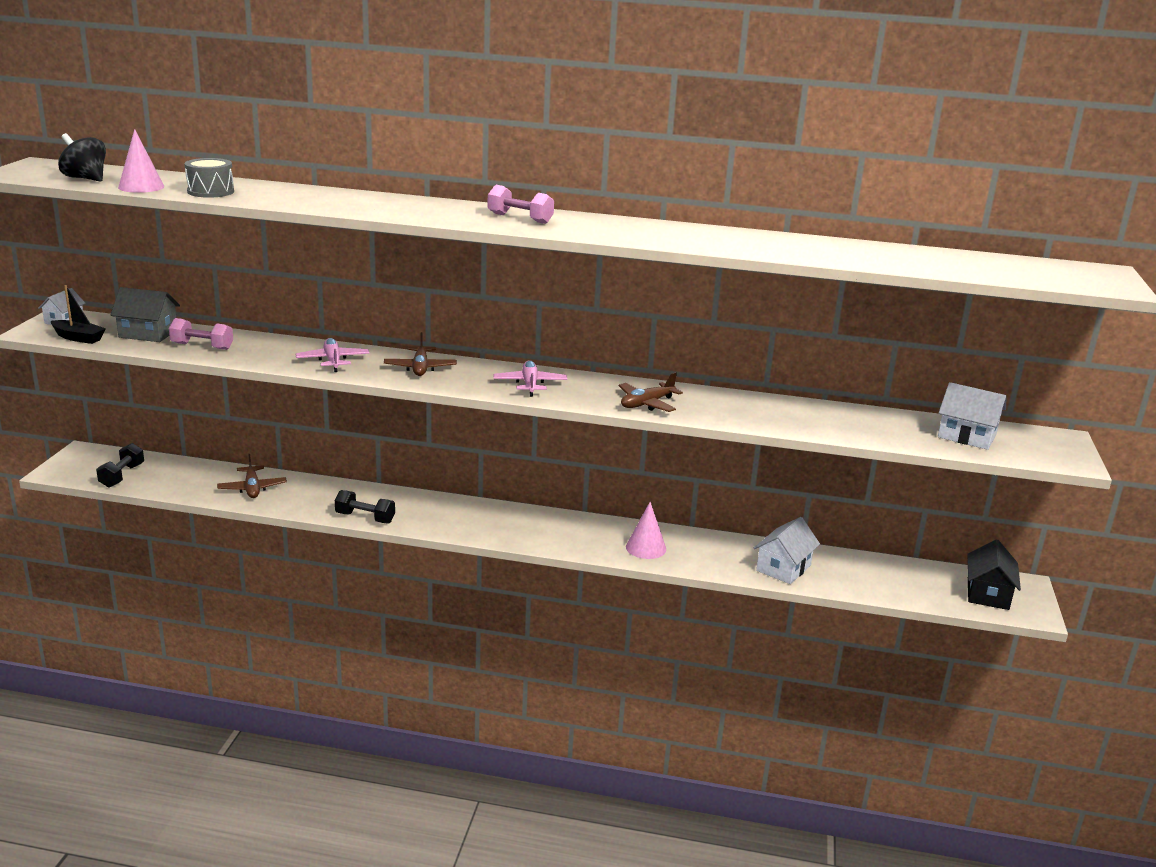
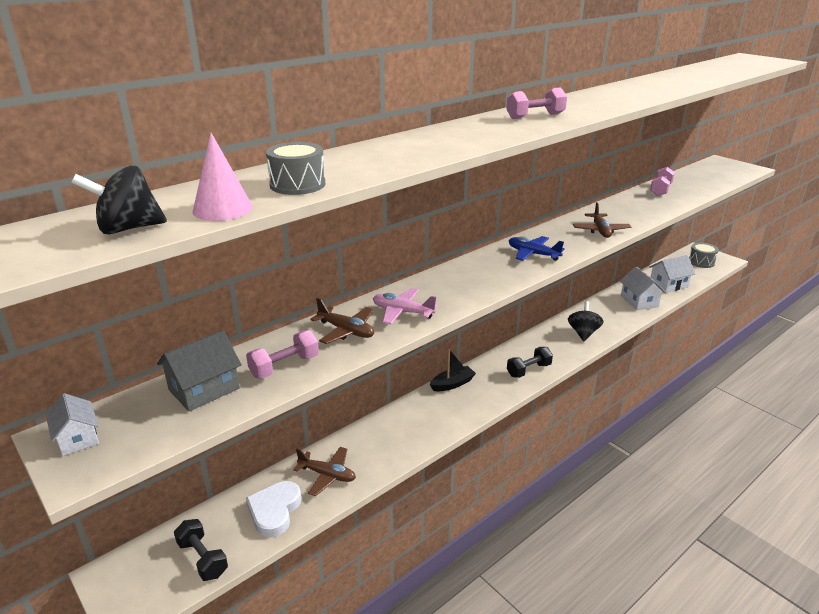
camera: 50 degrees left, 5 degrees up
(78, 338) = (150, 441): black boat -> black boat (452, 384)
(192, 483) = (274, 511): none -> white heart
(365, 518) = (441, 431): black dumbbell -> black dumbbell (528, 370)
(420, 368) = (459, 281): brown plane -> brown plane (346, 331)
(530, 384) = (533, 254): pink plane -> blue plane
(646, 548) = (583, 333): pink cone -> black spinning top
(849, 416) = (660, 190): none -> pink dumbbell
(967, 436) = (706, 176): white house -> white house (668, 284)
(987, 593) = (701, 262): black house -> grey drum

